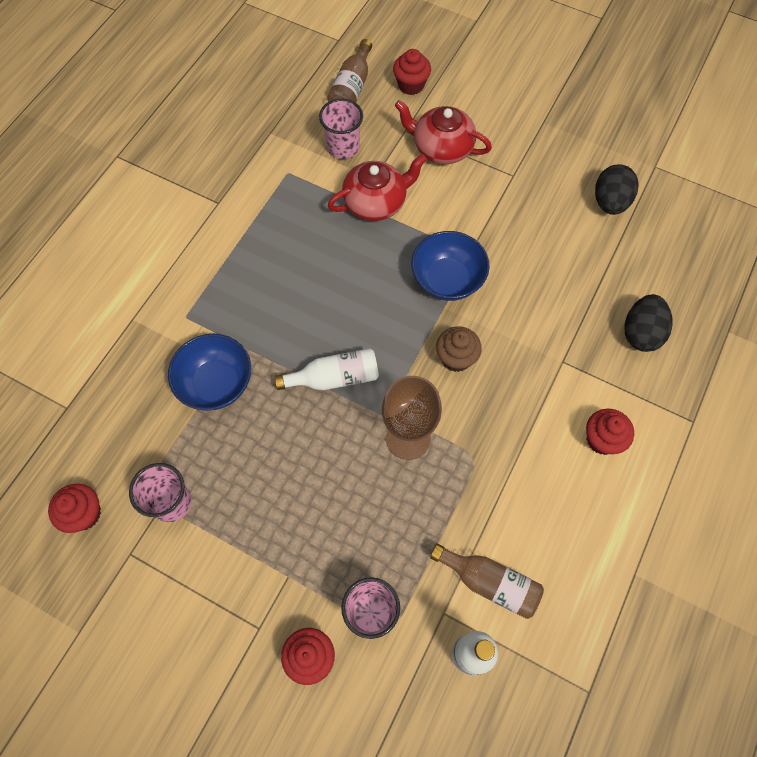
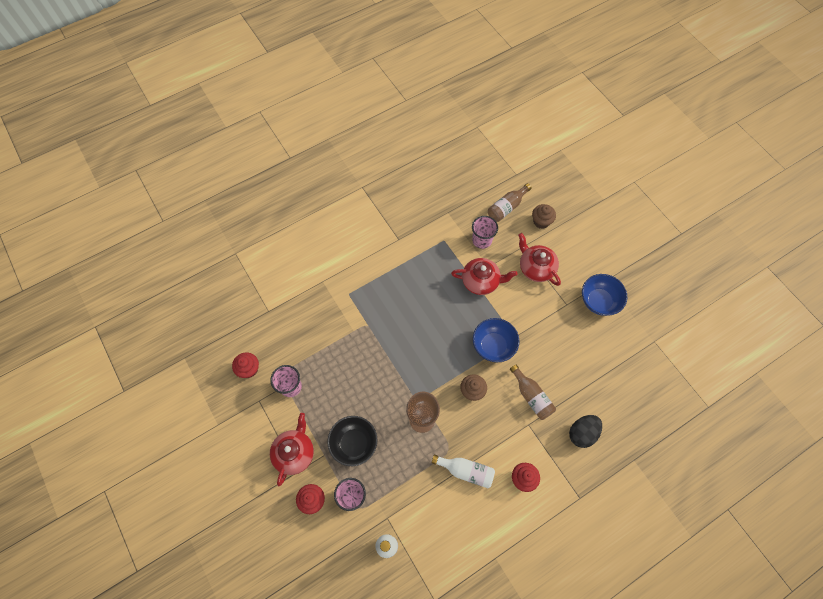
camera: 30 degrees right, 0 degrees up
(216, 383) = (344, 337): blue bowl -> blue bowl (599, 301)
(237, 600) = (294, 452): none -> red teapot
(325, 532) = (354, 443): none -> black bowl
(334, 378) = (403, 367): white bottle -> white bottle (466, 471)
(411, 85) = (541, 221): red cupcake -> brown cupcake
(490, 582) = (418, 517): brown bottle -> brown bottle (531, 396)
(610, 202) = (613, 349): black egg -> none

